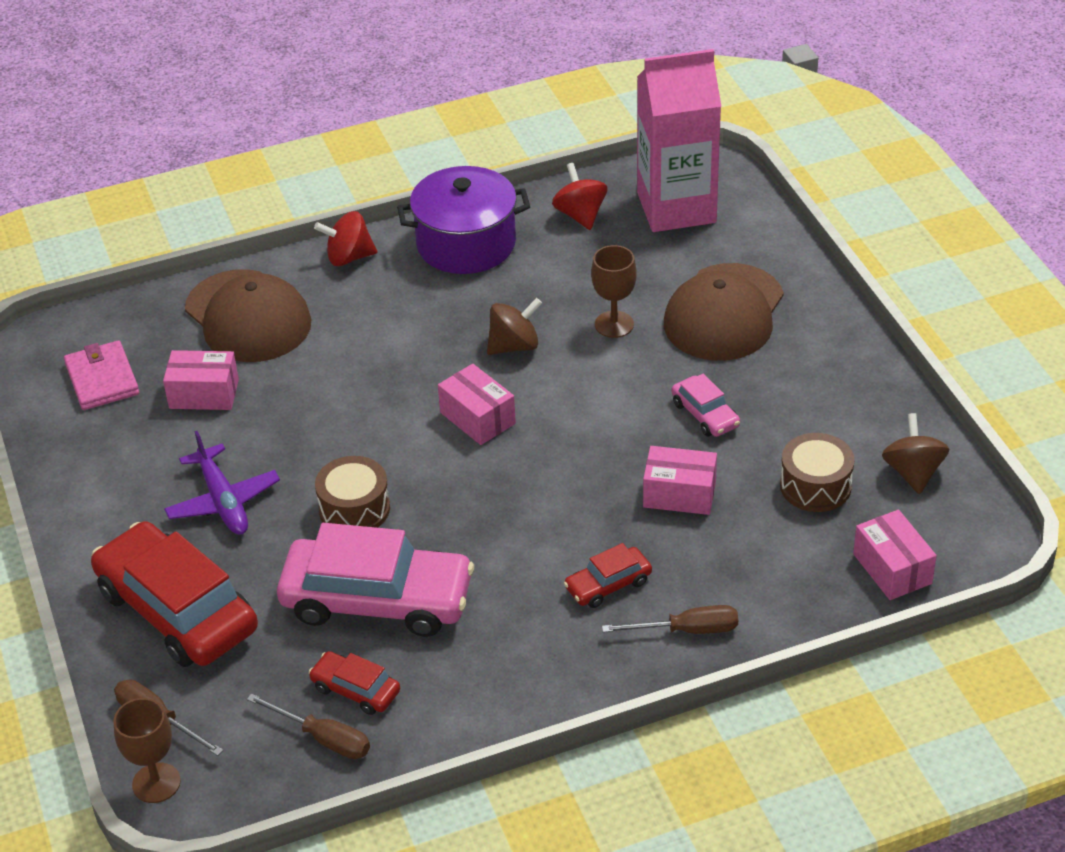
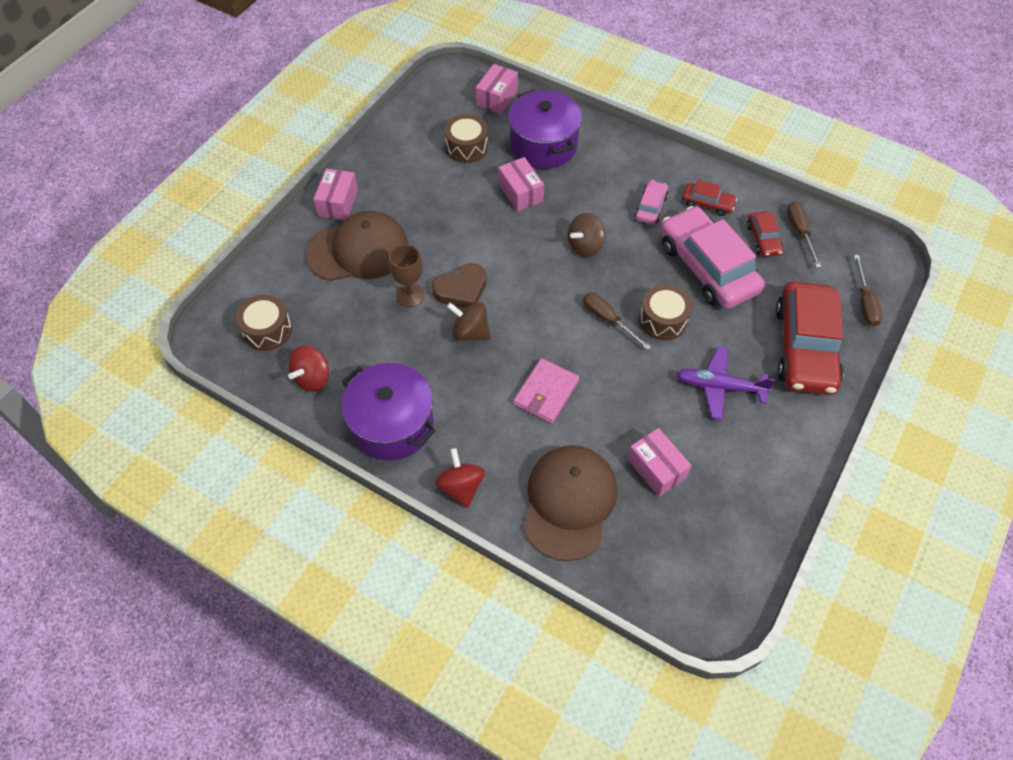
camera: 130 degrees left, 15 degrees up
(102, 379) = (701, 544): pink wallet -> pink wallet (546, 393)
(156, 783) = (891, 276): brown goblet -> none
(223, 501) = (720, 387): purple plane -> purple plane turned 105 degrees counterclockwise
(349, 257) = (461, 487): red spinning top -> red spinning top turned 150 degrees counterclockwise
(477, 418) = (545, 310): pink box -> pink box (338, 203)
(579, 367) = (461, 289): none -> brown heart
(608, 584) = (605, 186): red car -> red car (707, 203)
(676, 208) = (267, 330): pink carton -> brown drum
(687, 630) = (603, 145): brown screwdriver -> brown screwdriver (608, 320)
(705, 414) = (452, 214): pink car -> pink car (650, 207)
(747, 565) = (543, 145): none -> purple pot
(913, 472) = (425, 118): brown spinning top -> brown spinning top (585, 246)

